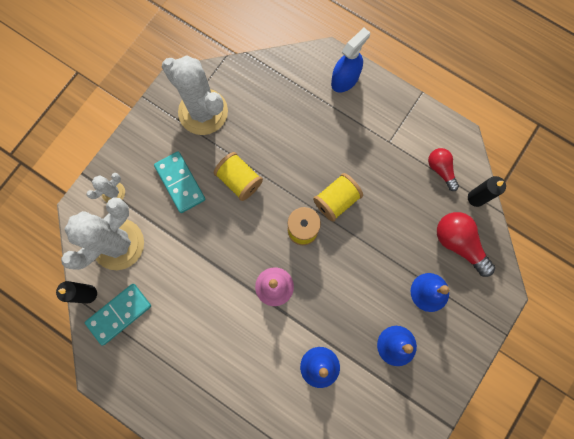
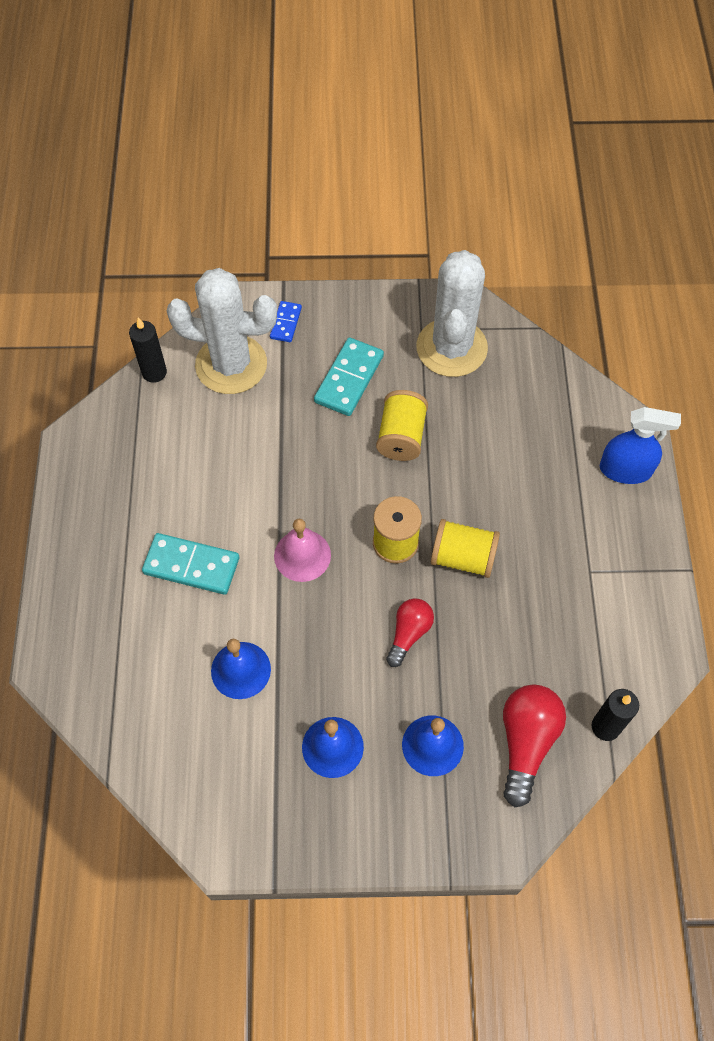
camera: 55 degrees right, 15 degrees down
(113, 192) = (285, 323): white cactus -> blue domino
(119, 314) = (153, 416): turquoise domino -> turquoise domino (191, 566)
(440, 170) = (606, 657): red light bulb -> red light bulb (409, 633)

